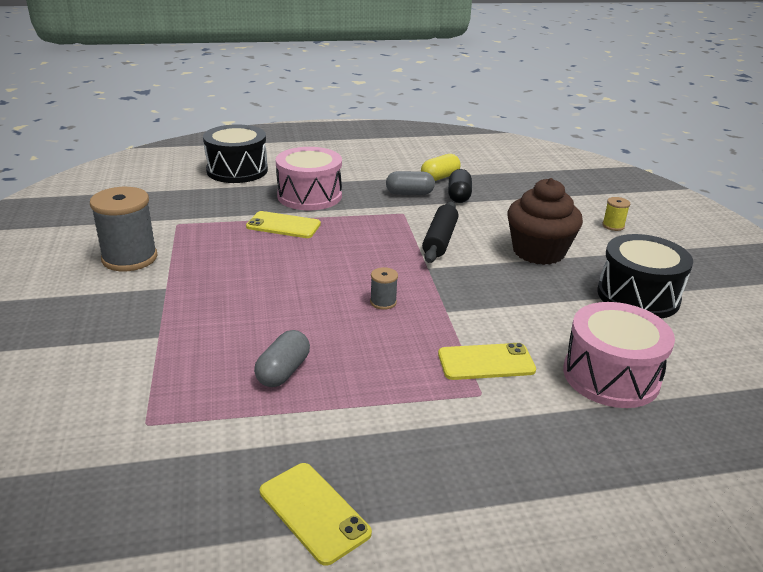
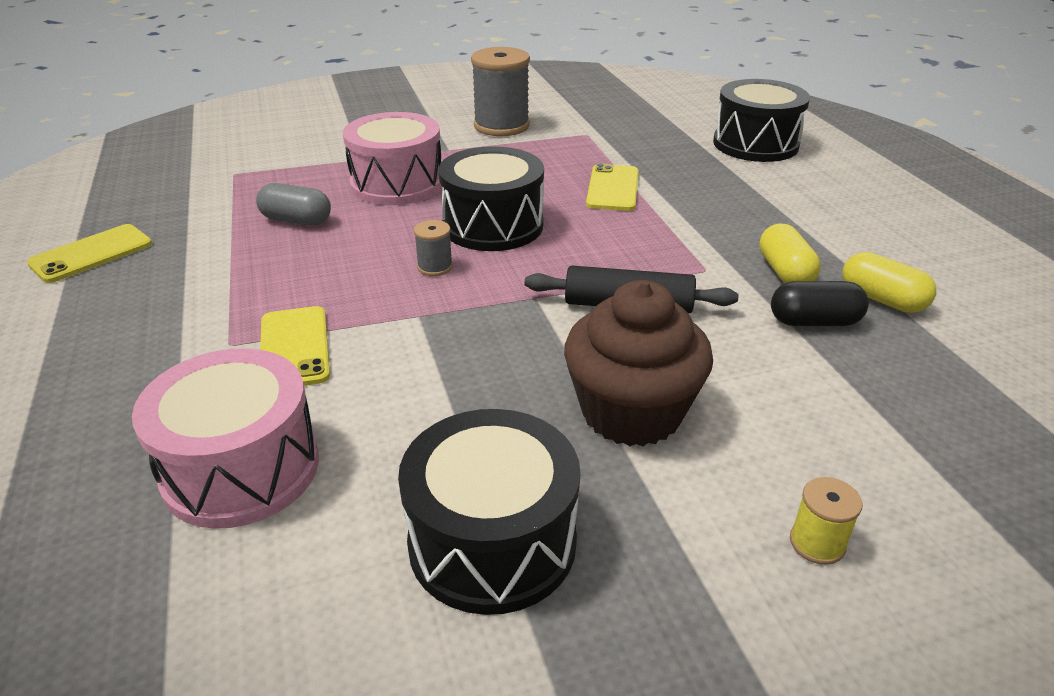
camera: 85 degrees right, 5 degrees up
(309, 196) = (713, 196): pink drum -> pink drum (397, 184)
(326, 275) = (493, 225): none -> black drum
(409, 193) = (785, 272): grey capsule -> yellow capsule

